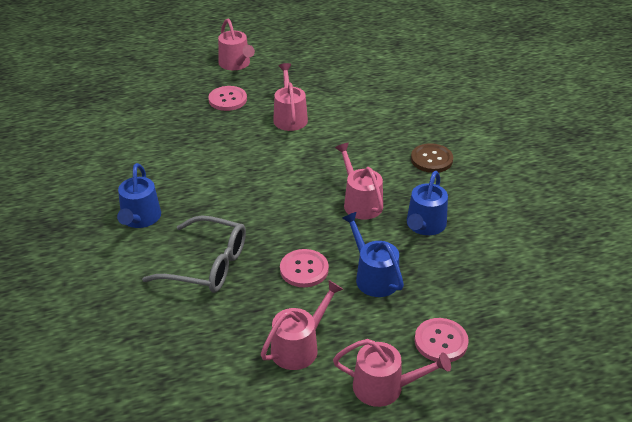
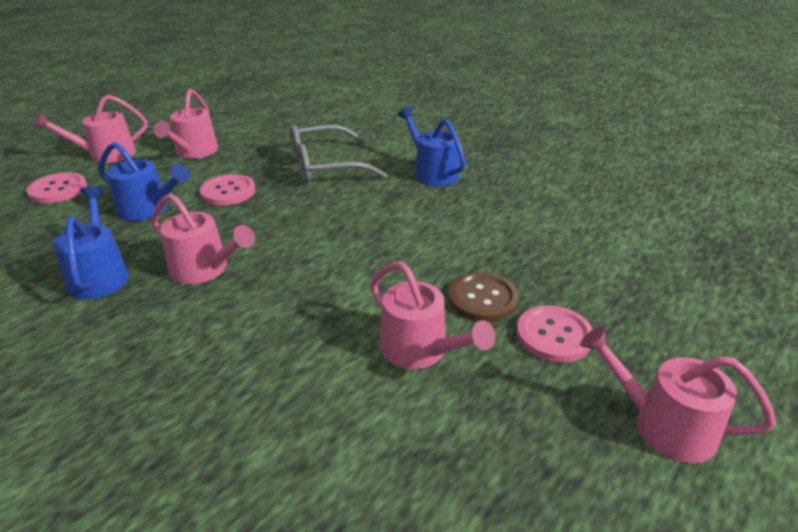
camera: 145 degrees right, 5 degrees down
(431, 159) = (112, 380): brown button -> brown button (483, 299)

